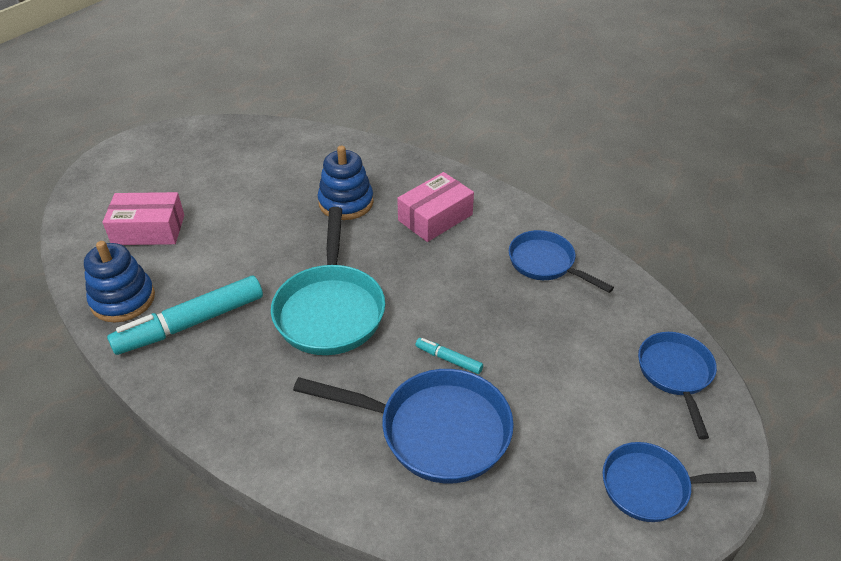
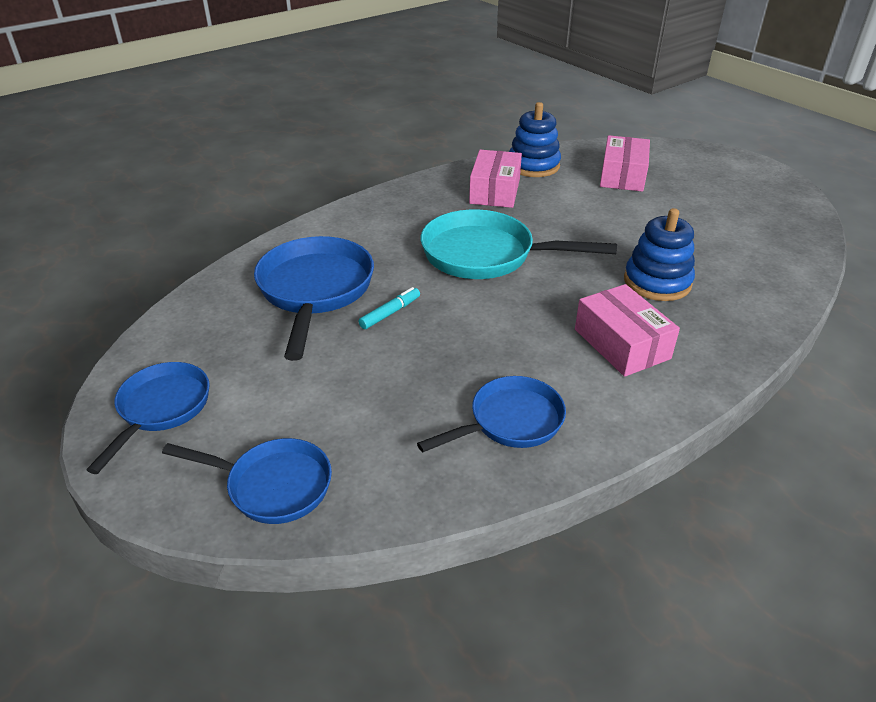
camera: 105 degrees right, 5 degrees down
(191, 323) = (495, 191): turquoise marker -> pink box
(434, 430) = (315, 291): blue pan -> blue pan turned 150 degrees clockwise

